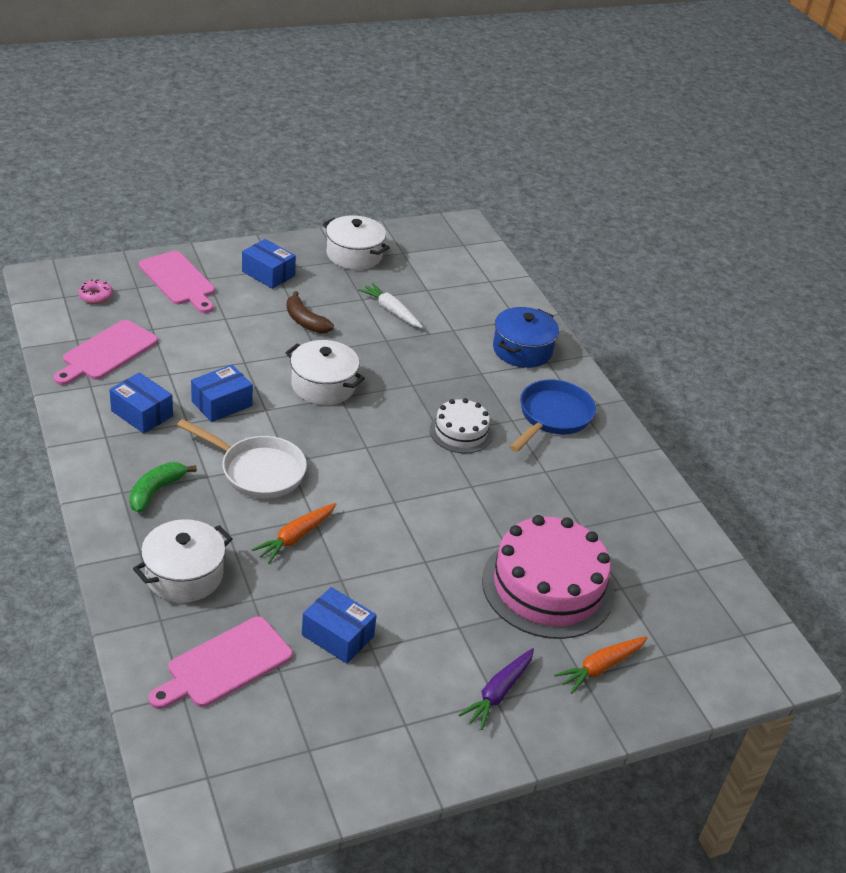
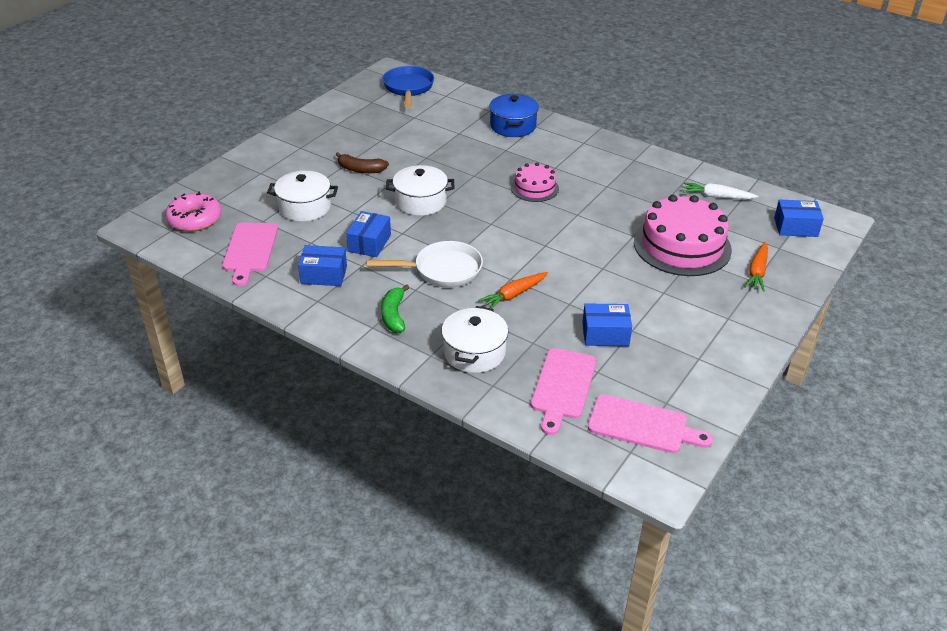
camera: 30 degrees left, 0 degrees up
(96, 296) = (195, 219): pink donut -> pink donut, size x1.85
(179, 280) = (242, 183): pink cutting board -> pink cutting board (642, 425)
(268, 273) = (299, 152): blue box -> blue box (795, 227)
(295, 537) = (513, 295): orange carrot -> orange carrot turned 45 degrees clockwise
(354, 255) = (342, 116): white pot -> white pot (304, 207)
(391, 311) = (408, 139): white carrot -> white carrot (717, 197)
(460, 432) = (534, 188): white cake -> pink cake
(498, 693) = (724, 314): purple carrot -> none
(552, 417) = (575, 155): blue pan -> blue pan (408, 88)

